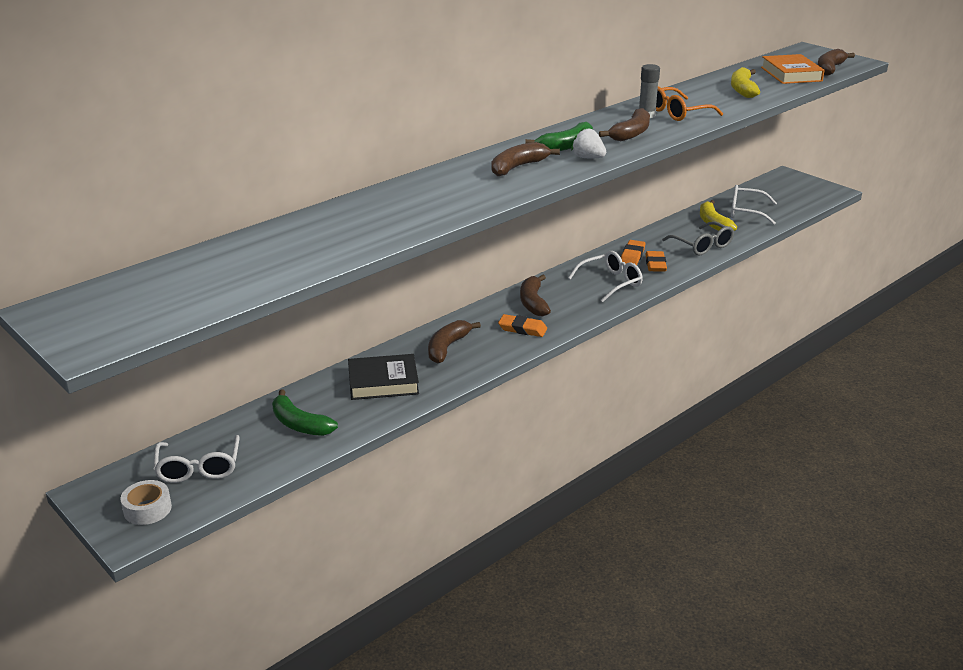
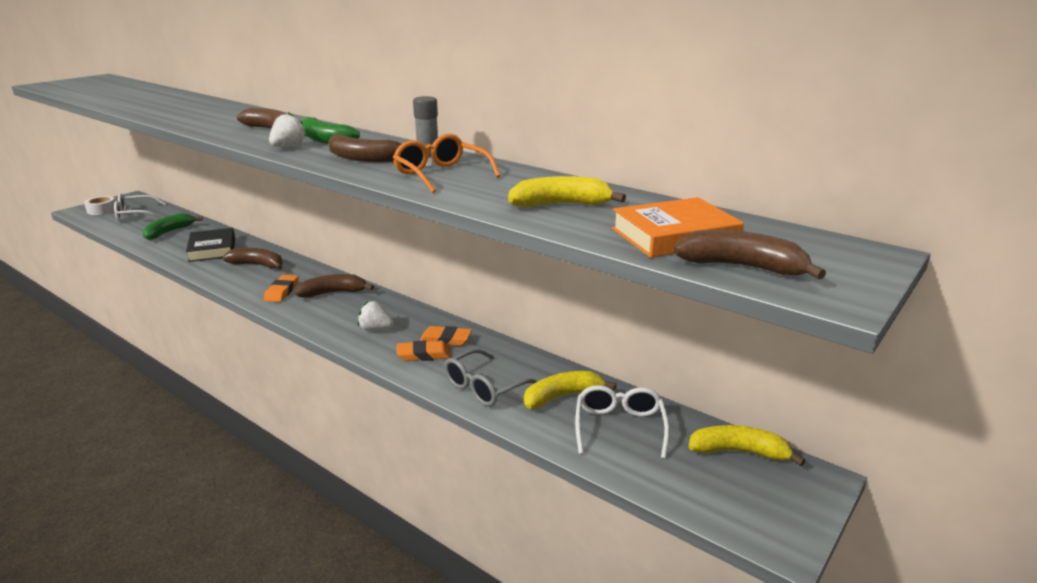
camera: 80 degrees right, 5 degrees down
(611, 282) = (375, 329): white glasses -> white strawberry
(766, 187) = (739, 452): none -> yellow banana

